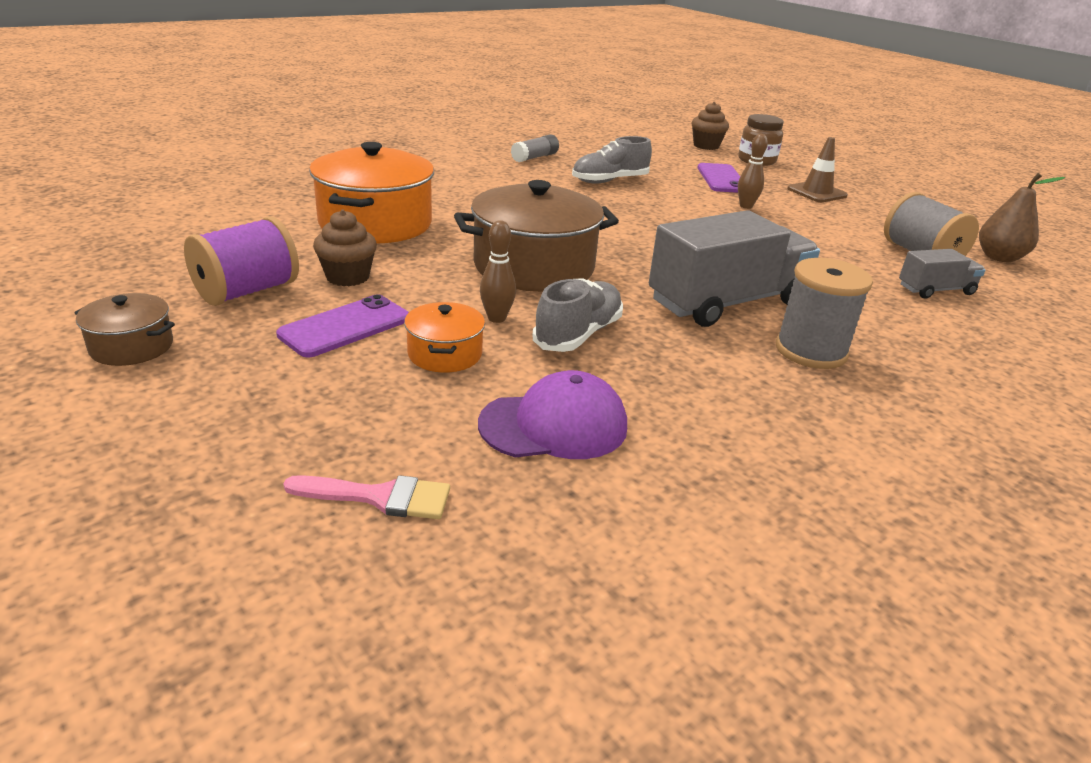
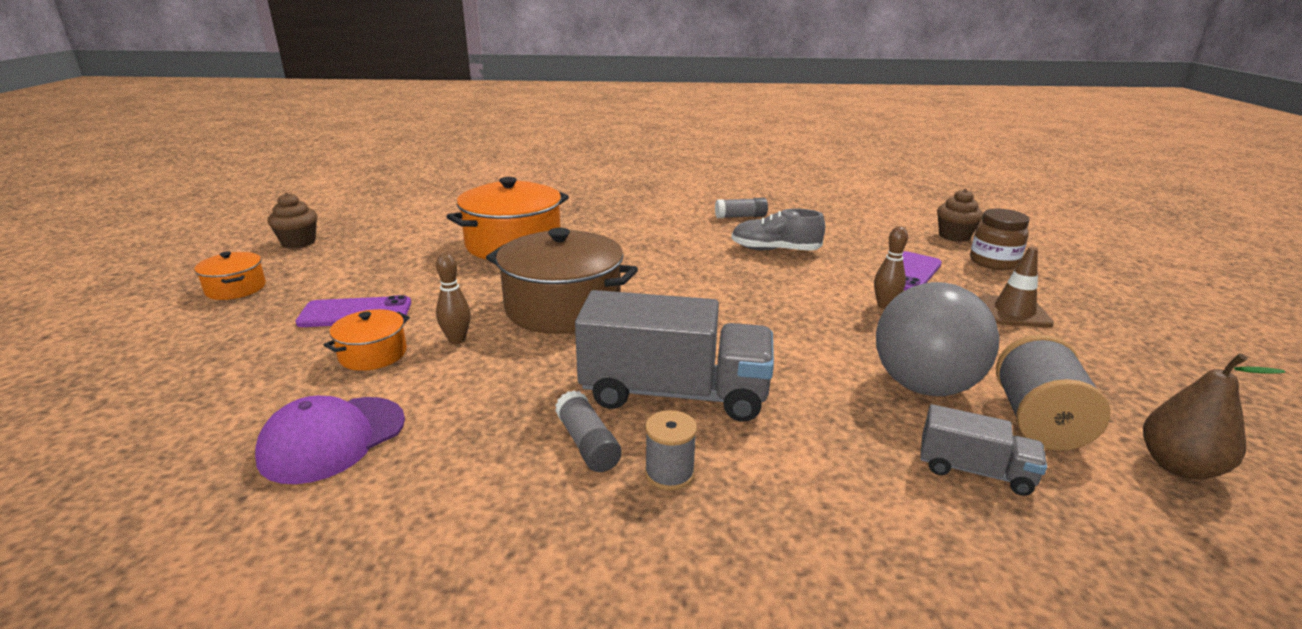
camera: 40 degrees right, 5 degrees down
(131, 347) = (236, 288): brown pot -> orange pot
(247, 291) = (351, 272): purple spool -> none
(347, 277) = (423, 278): brown cupcake -> brown cupcake (298, 242)
(380, 497) = (151, 438): pink brush -> none
(554, 425) = (332, 439): purple cap -> purple cap turned 105 degrees clockwise
(578, 334) = (489, 374): grey shoe -> none
(735, 353) = (587, 444): none -> grey glue stick
(811, 351) = (669, 473): grey spool -> grey spool, size x0.58
(845, 252) = (924, 386): none -> grey ball

